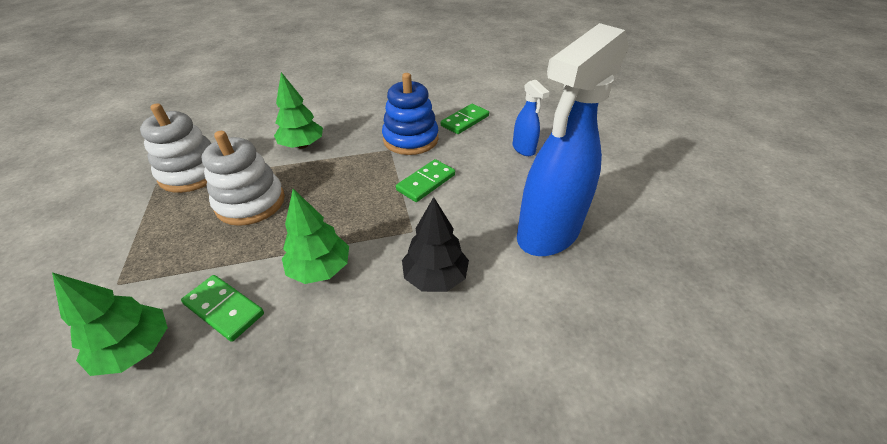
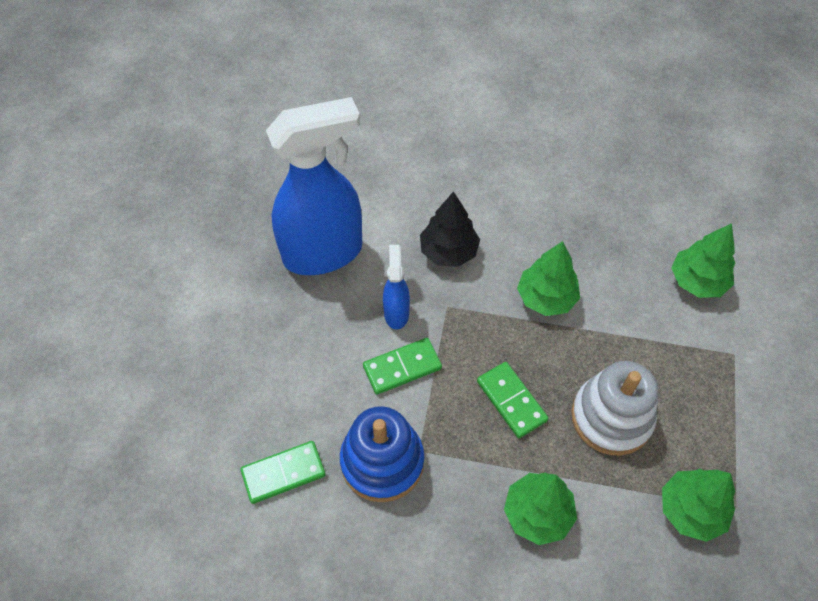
camera: 155 degrees left, 15 degrees up
(192, 173) = (691, 510): white stacking toy -> green tree
(224, 309) = (631, 290): green domino -> green domino (511, 401)
(523, 149) = (251, 376): blue spray bottle -> blue spray bottle (396, 313)

